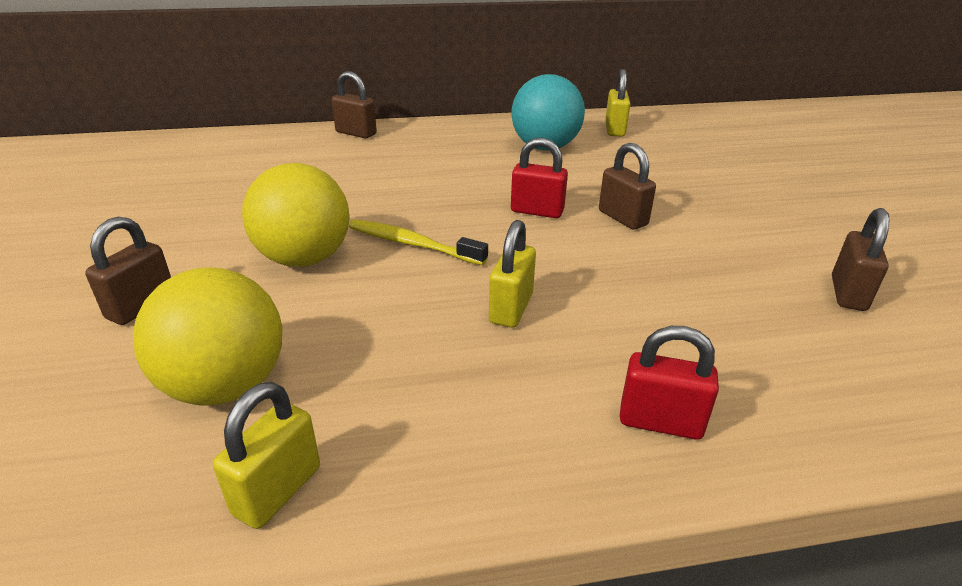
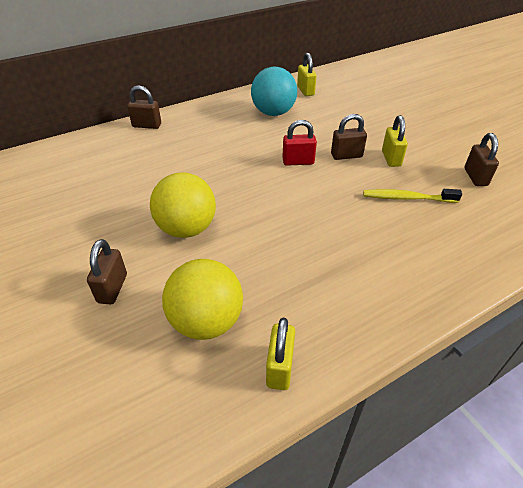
camera: 20 degrees left, 10 degrees up
(413, 244) = (243, 202): yellow toothbrush -> yellow toothbrush (407, 198)
(511, 309) = (324, 230): yellow padlock -> yellow padlock (391, 158)
(622, 218) = (346, 155): brown padlock -> brown padlock turned 45 degrees counterclockwise
(660, 422) = (430, 273): red padlock -> none

